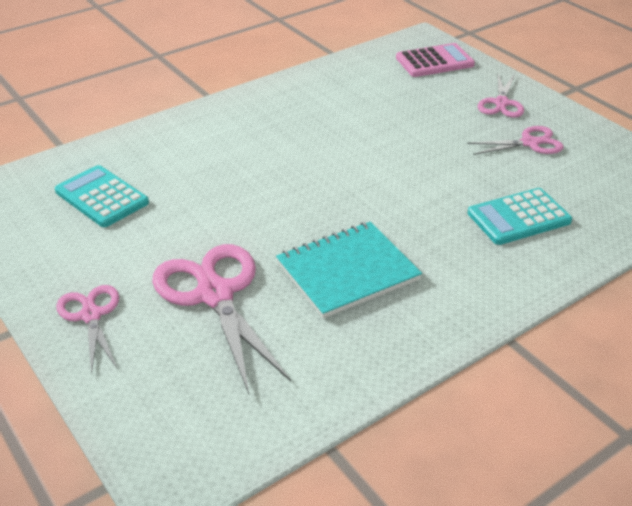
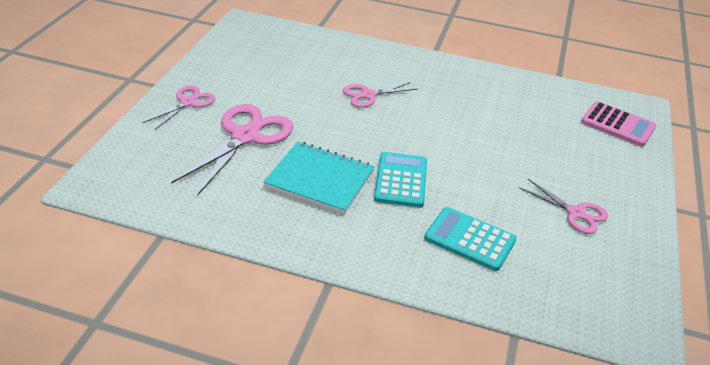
camera: 50 degrees right, 0 degrees up
(101, 197) = (287, 60): turquoise calculator -> turquoise calculator (400, 180)
(501, 103) = (610, 179): pink scissors -> pink scissors (368, 95)

